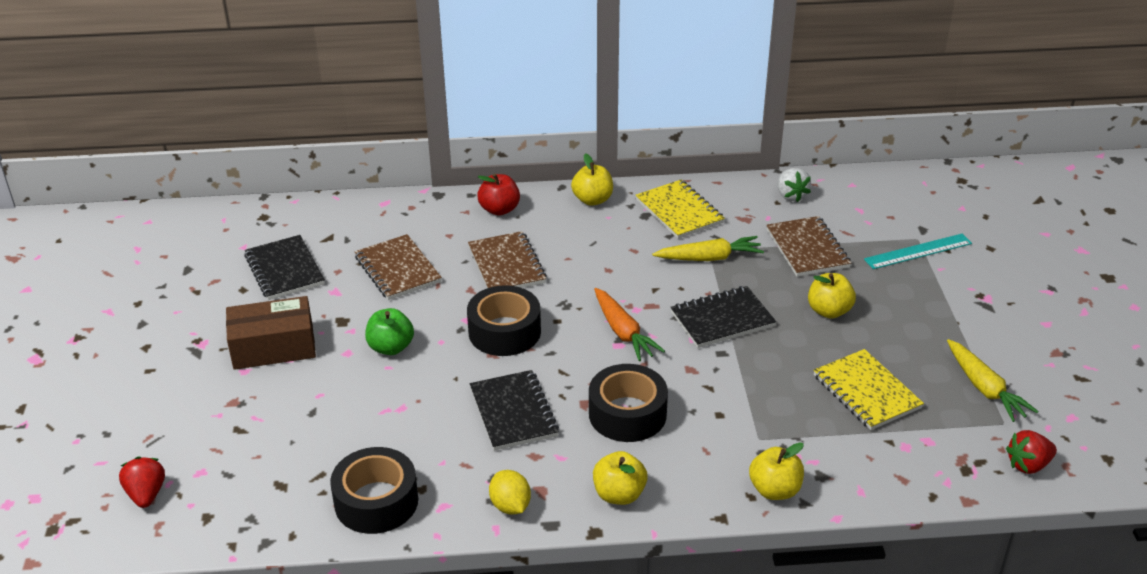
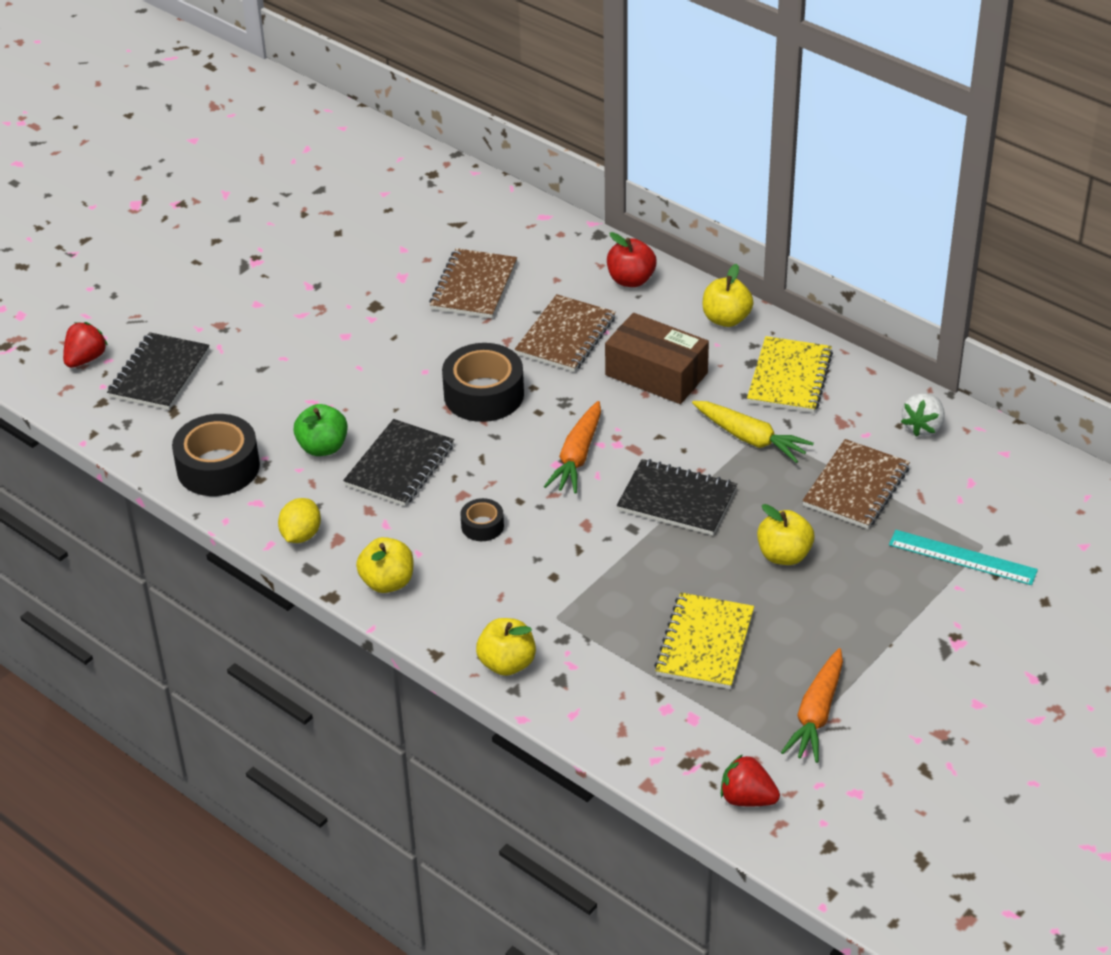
camera: 45 degrees right, 5 degrees up
(273, 347) = (300, 297): brown box -> brown box (656, 374)
(284, 270) = (389, 233): black notebook -> black notebook (159, 374)
(391, 347) = (381, 352): green apple -> green apple (323, 447)
(627, 414) = (482, 526): black tape -> black tape, size x0.50
(984, 388) = (816, 714): yellow carrot -> orange carrot

